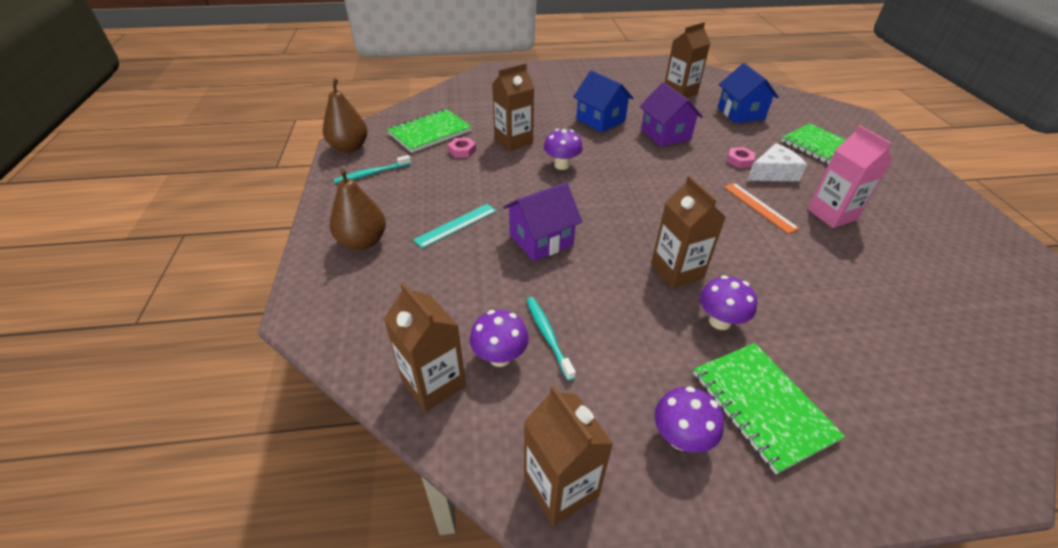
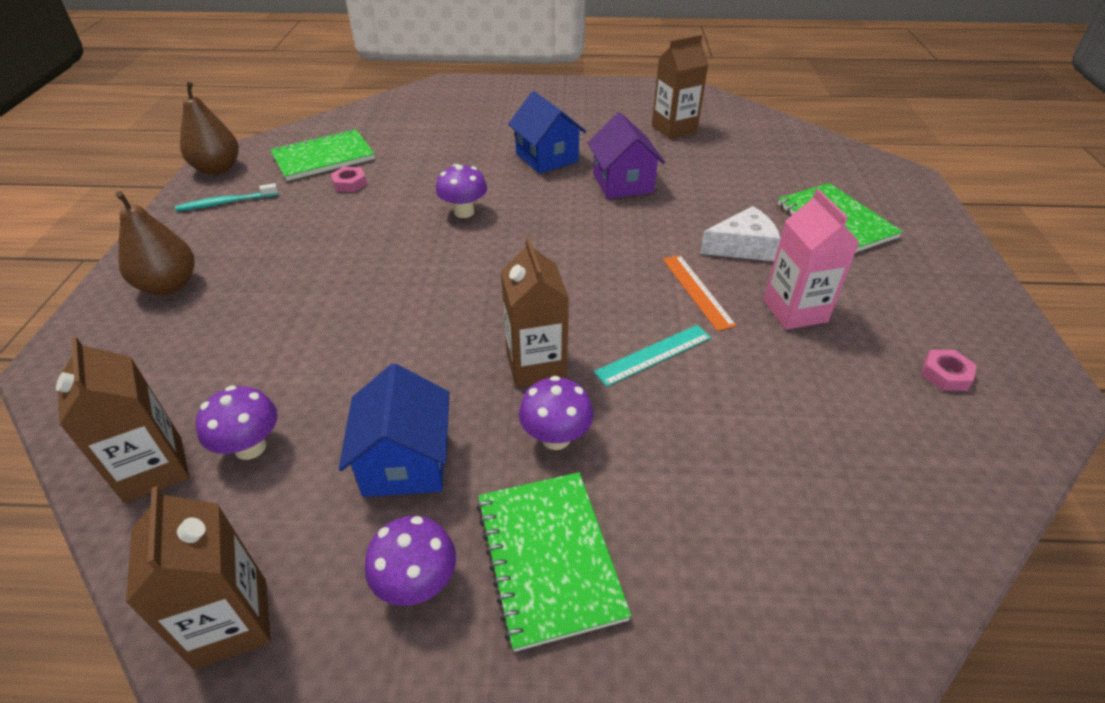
camera: 10 degrees right, 0 degrees up
(456, 225) = (290, 276): turquoise ruler -> turquoise ruler (653, 355)
(513, 141) = (420, 176): brown carton -> none
(541, 240) = (384, 305): purple house -> none
(547, 335) = (323, 428): turquoise toothbrush -> none
(739, 160) = (704, 226): pink nut -> pink nut (945, 374)
(740, 113) = (743, 162): blue house -> blue house (405, 462)

